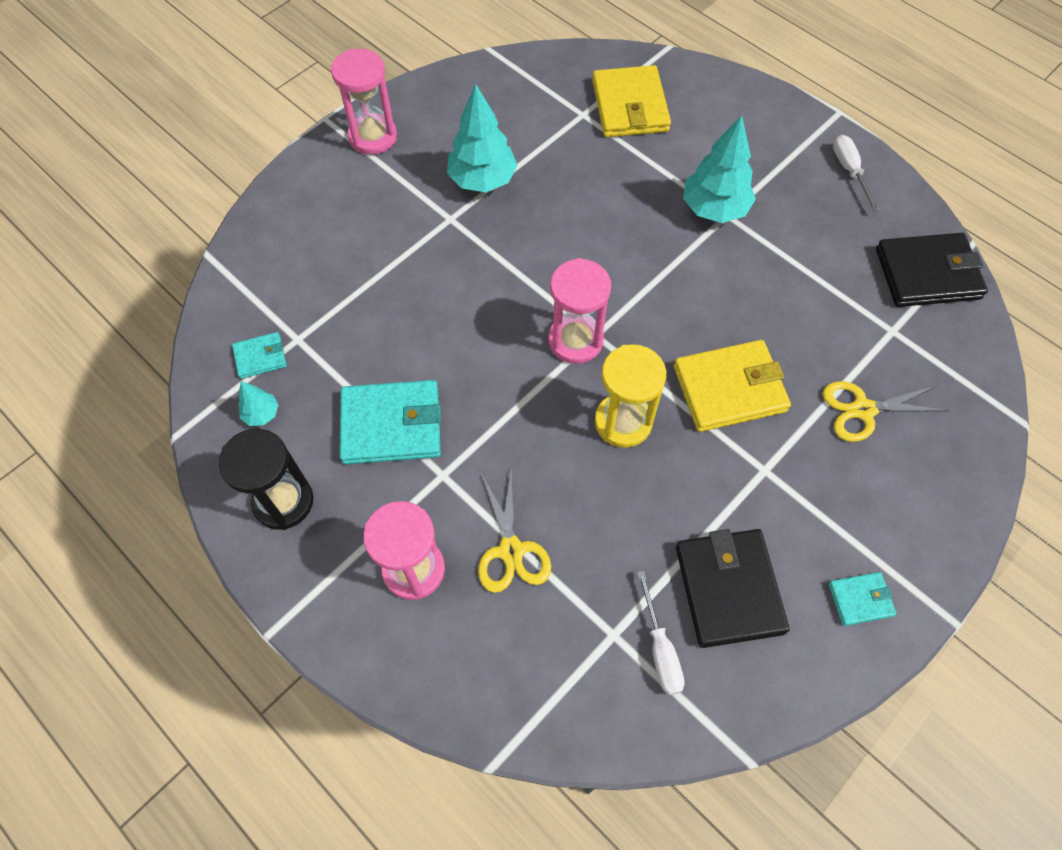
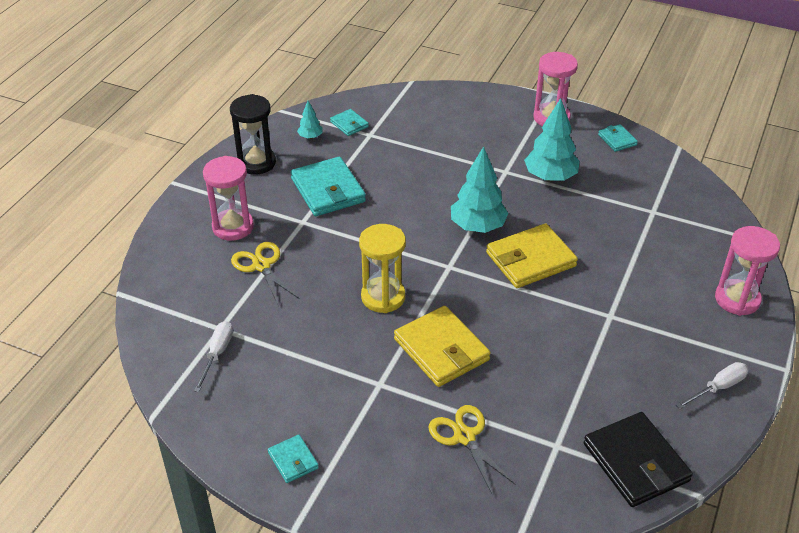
camera: 70 degrees right, 20 degrees down
(447, 94) = (617, 140): none -> turquoise wallet
(511, 550) = (262, 266): yellow scissors -> yellow scissors turned 90 degrees clockwise
(575, 340) = (438, 257): pink hourglass -> pink hourglass (737, 299)
(630, 106) = (682, 235): yellow wallet -> yellow wallet (530, 259)
(660, 649) = (217, 354): white screwdriver -> white screwdriver turned 135 degrees clockwise
(714, 209) = (611, 306): turquoise tree -> turquoise tree (477, 226)
(728, 589) = (274, 381): black wallet -> none

